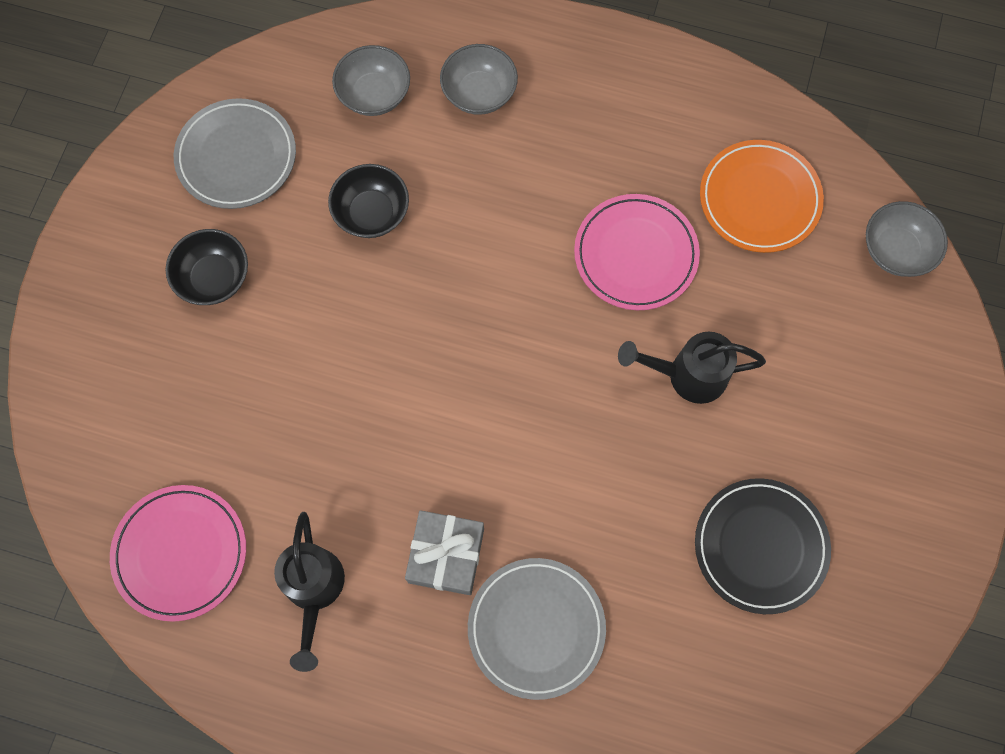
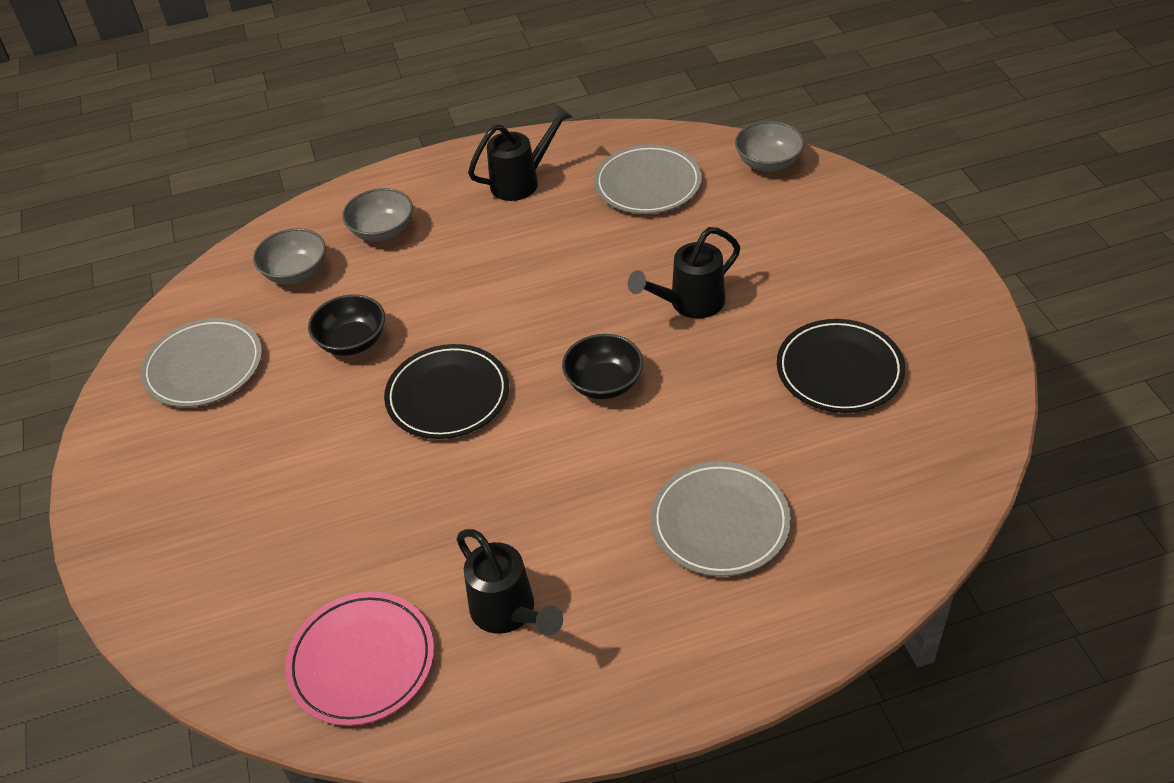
camera: 30 degrees left, 25 degrees down
(214, 278) = (244, 453): black bowl -> black bowl (604, 383)
(410, 332) = (448, 396): none -> black plate
(446, 555) = (603, 520): grey gift -> none
(635, 254) = (586, 258): pink plate -> none
(645, 114) = (522, 181): none -> black watering can
(759, 199) = (648, 184): orange plate -> grey plate

